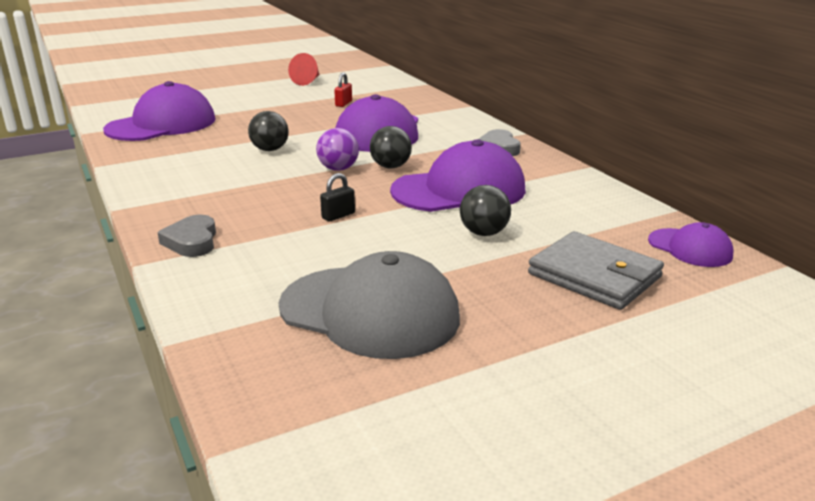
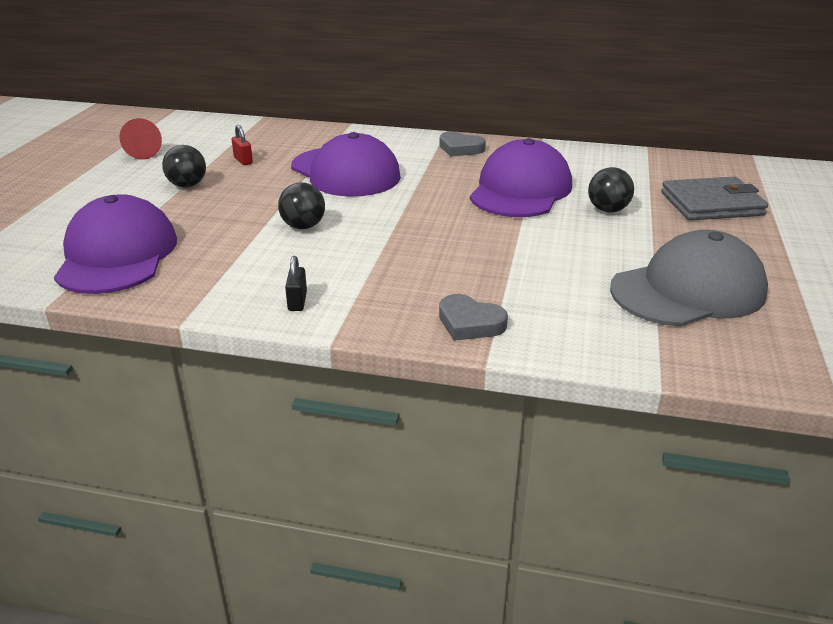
camera: 50 degrees left, 5 degrees up
(338, 169) = (404, 215): purple ball -> none
(338, 216) = (504, 247): black padlock -> black padlock (297, 302)
(390, 167) = (433, 195): black ball -> black ball (187, 185)
(690, 248) = (704, 166): purple cap -> none

